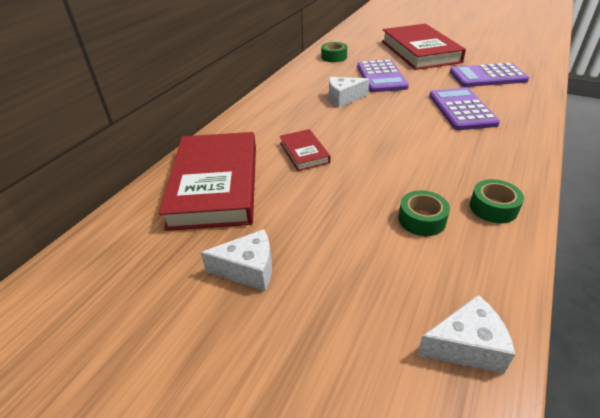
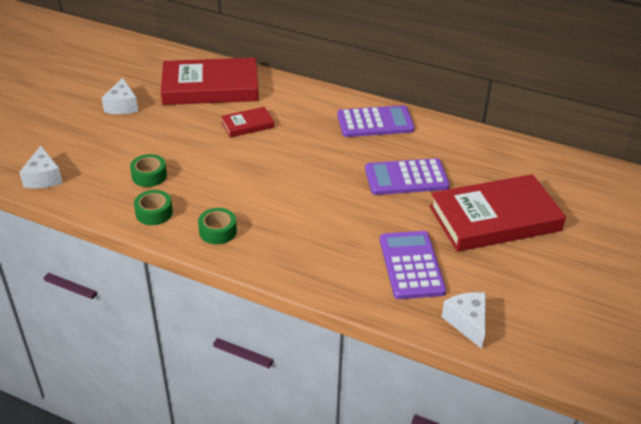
camera: 85 degrees right, 0 degrees up
(334, 57) = (465, 146): green tape -> green tape (218, 231)
(344, 98) = (349, 149): white cheese -> white cheese (467, 323)
(461, 109) = (320, 226): purple calculator -> purple calculator (375, 122)

